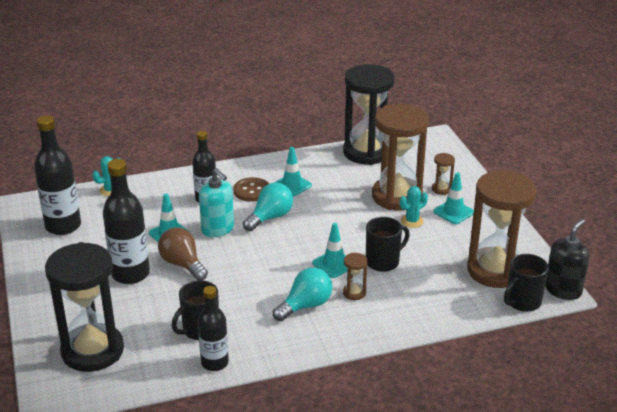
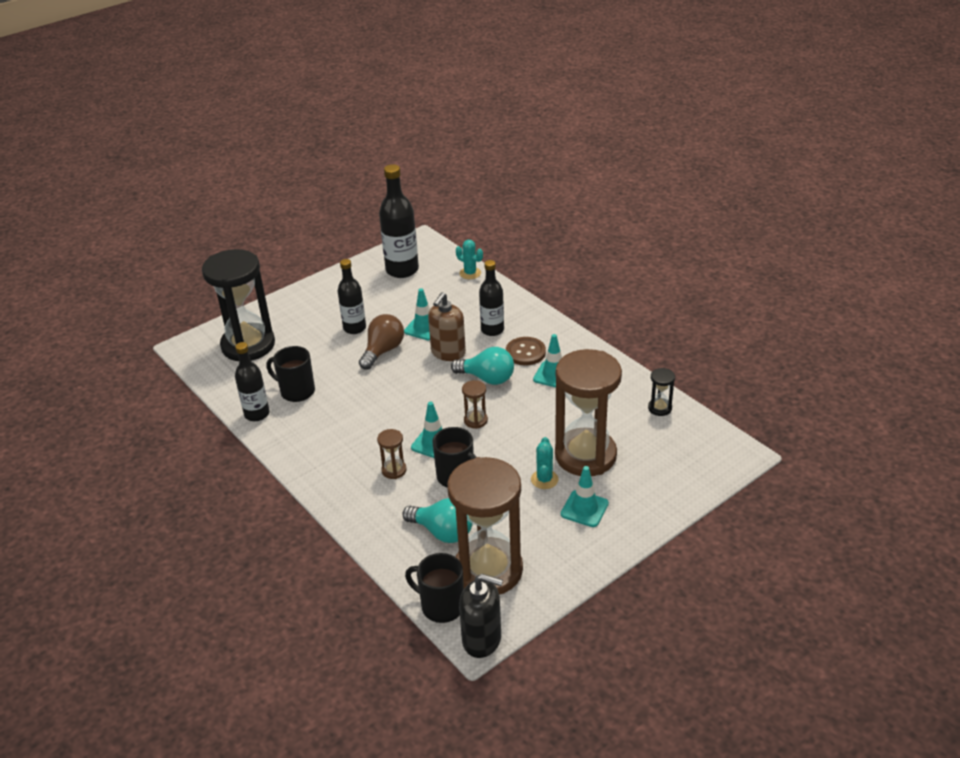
camera: 70 degrees right, 5 degrees up
(130, 274) = (354, 328): black bottle -> black bottle, size x0.65
(218, 229) = (448, 353): turquoise soap dispenser -> brown soap dispenser
(305, 305) = (358, 443): turquoise light bulb -> turquoise light bulb (442, 532)
(366, 152) = (659, 408): black hourglass -> black hourglass, size x0.40
(412, 221) = (544, 479): turquoise cactus -> turquoise cactus turned 60 degrees clockwise
(441, 189) = (626, 487): brown hourglass -> brown hourglass (475, 420)

